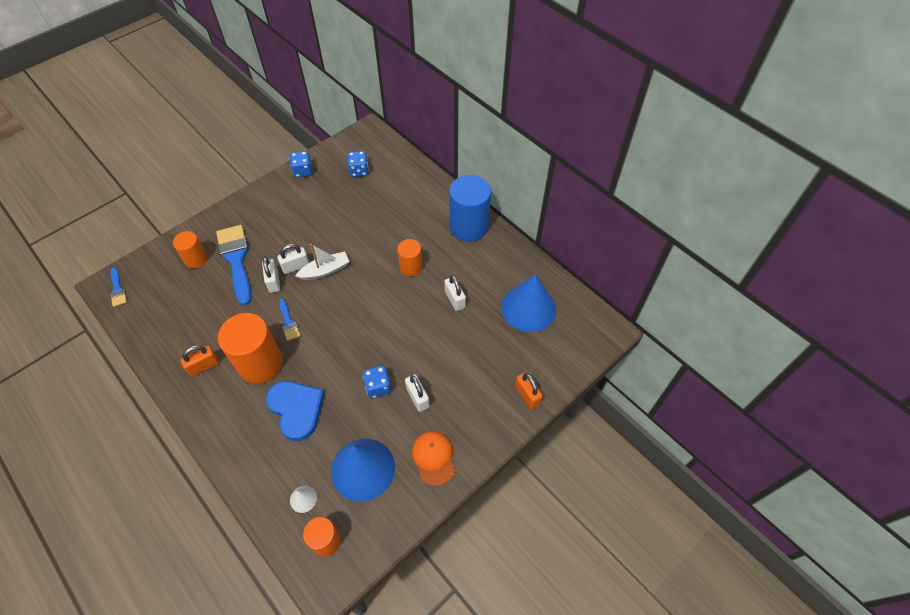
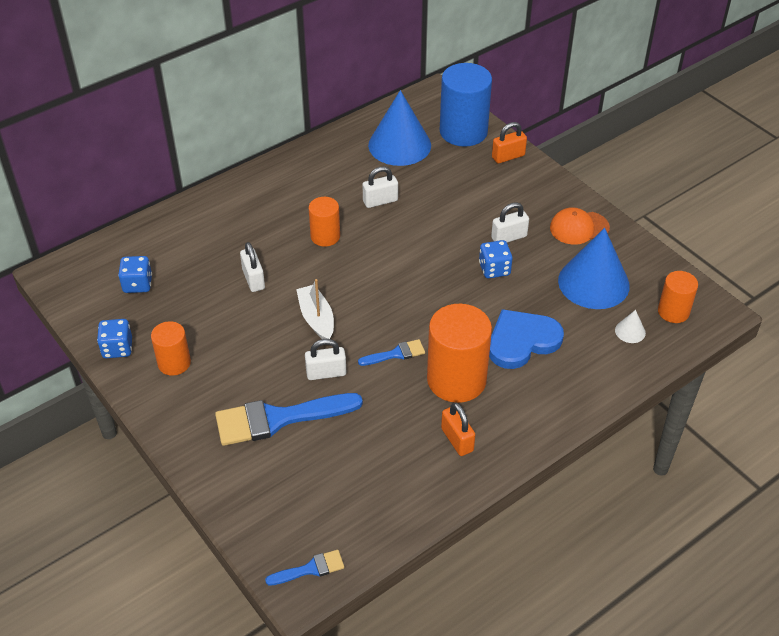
camera: 85 degrees left, 10 degrees down
(196, 259) = (268, 469): orange cylinder -> orange cylinder (174, 363)
(296, 266) = (304, 350): white padlock -> white padlock (253, 279)
(469, 226) = (270, 182): blue cylinder -> blue cylinder (463, 131)

